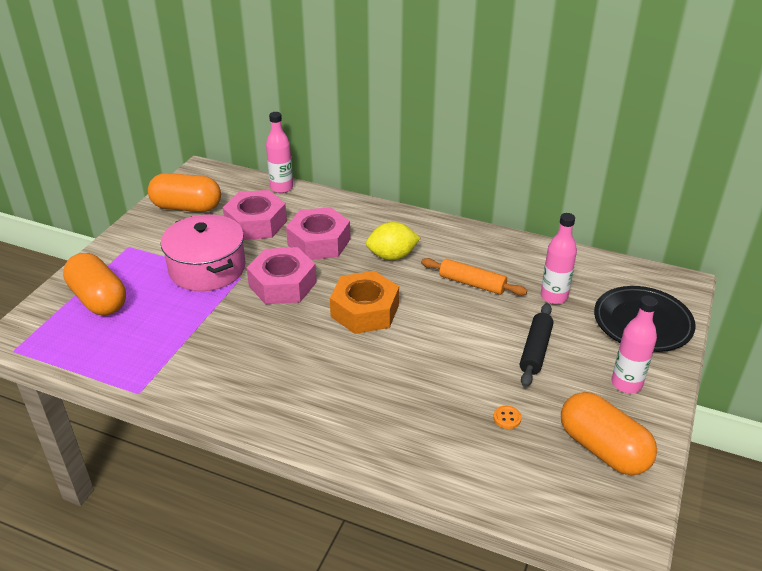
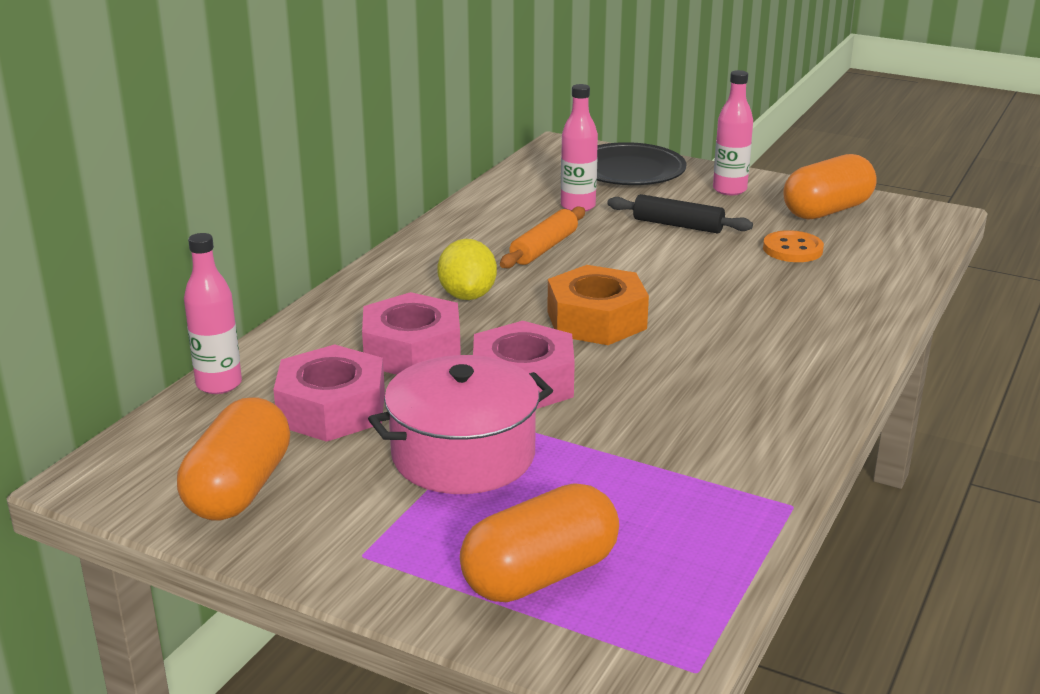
camera: 85 degrees left, 10 degrees down
(507, 418) = (792, 249): orange button -> orange button, size x1.84

